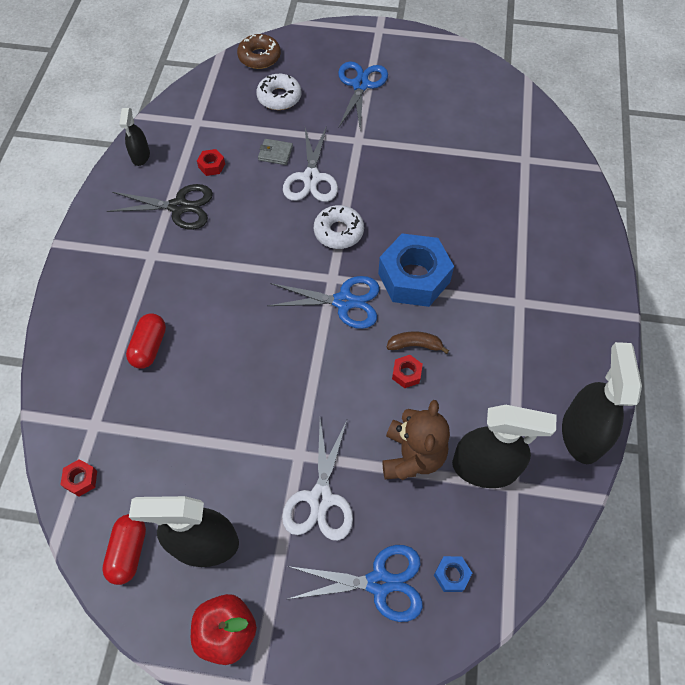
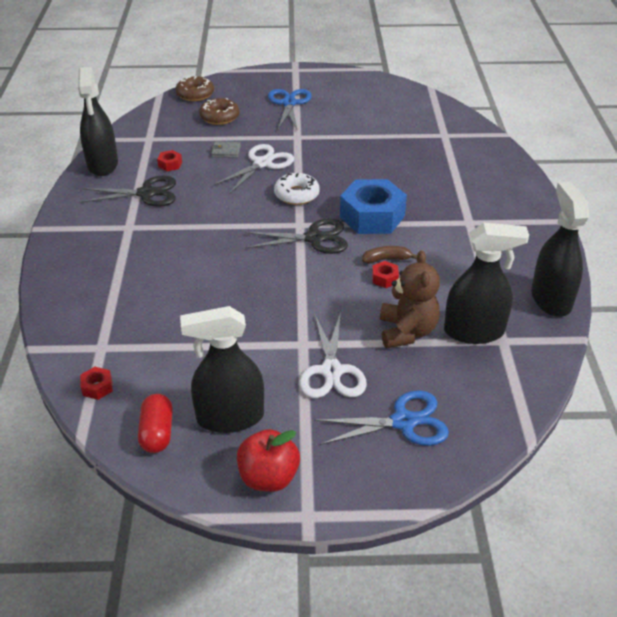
camera: 10 degrees left, 20 degrees down
(140, 156) = (103, 164): black spray bottle -> black spray bottle, size x1.84
(149, 347) = (142, 288): red capsule -> none
(279, 97) = (219, 117): white donut -> brown donut
(311, 178) = (262, 163): white scissors -> white scissors turned 135 degrees counterclockwise
(344, 302) = (314, 238): blue scissors -> black scissors
(451, 575) = (468, 407): blue nut -> none

